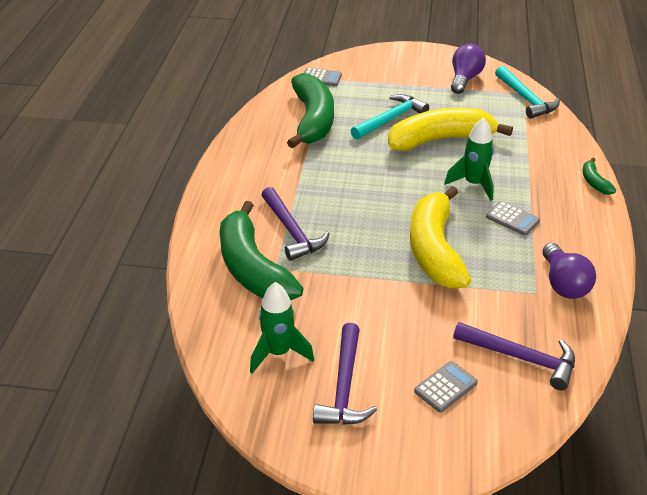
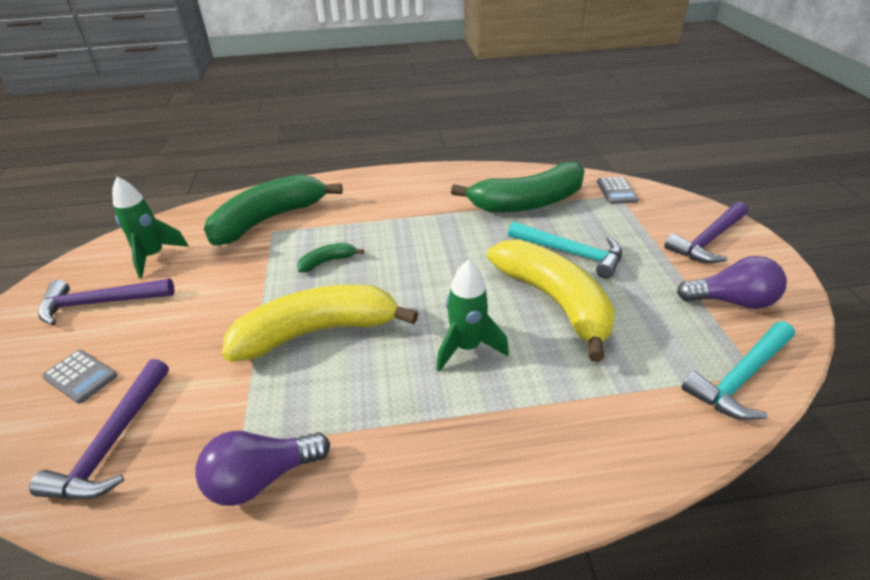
camera: 75 degrees right, 0 degrees up
(292, 231) = (329, 228): purple hammer -> purple hammer (708, 240)
(512, 219) = (401, 399): grey calculator -> none
(594, 182) = (546, 503): green banana -> green banana (327, 261)

